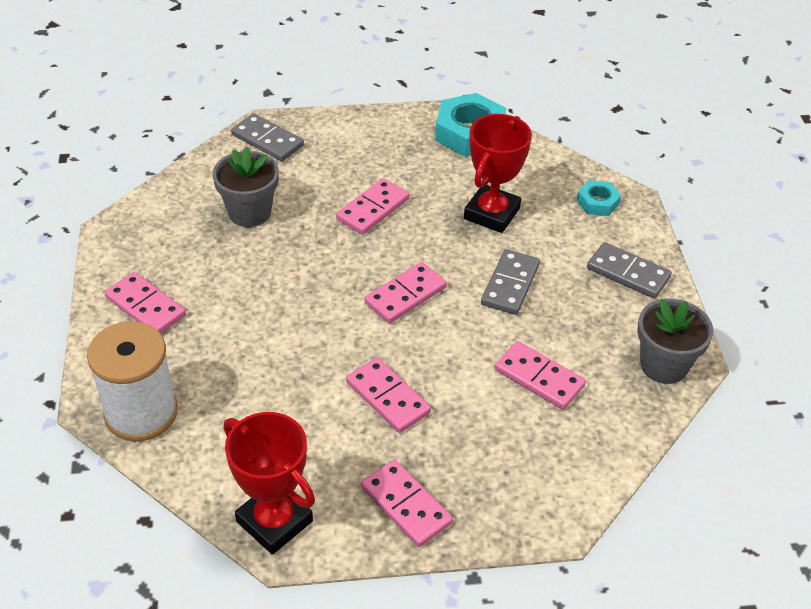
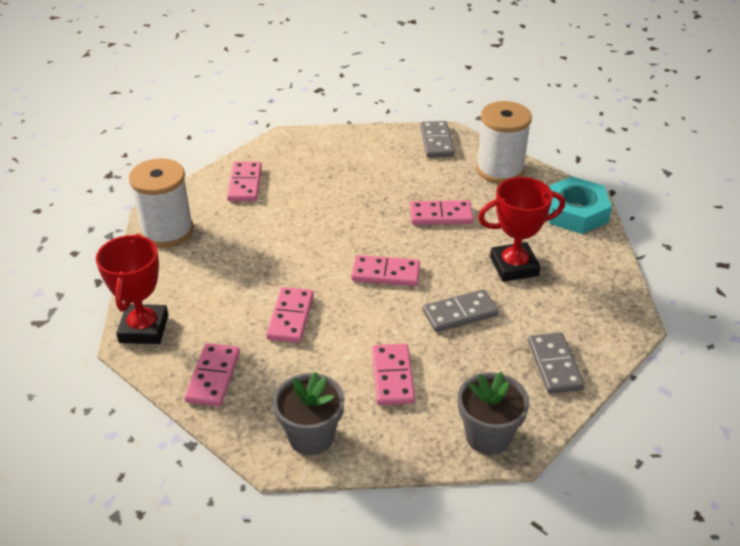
camera: 50 degrees right, 5 degrees down
(249, 212) = (367, 172): grey flower pot -> grey flower pot (311, 436)
(360, 133) = (500, 170): none -> white spool
(597, 202) = (603, 309): turquoise nut -> none

